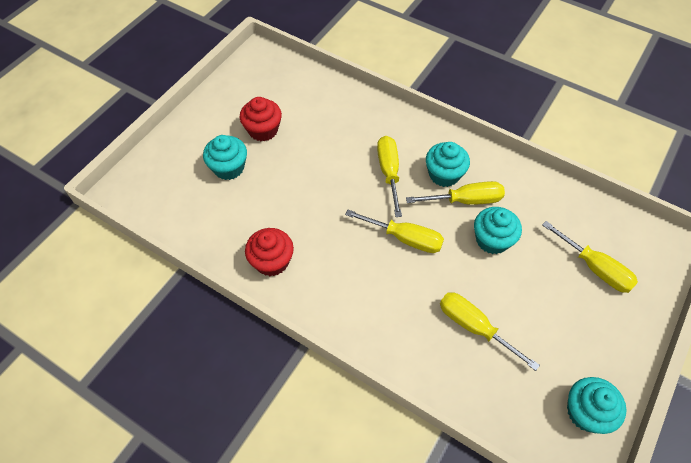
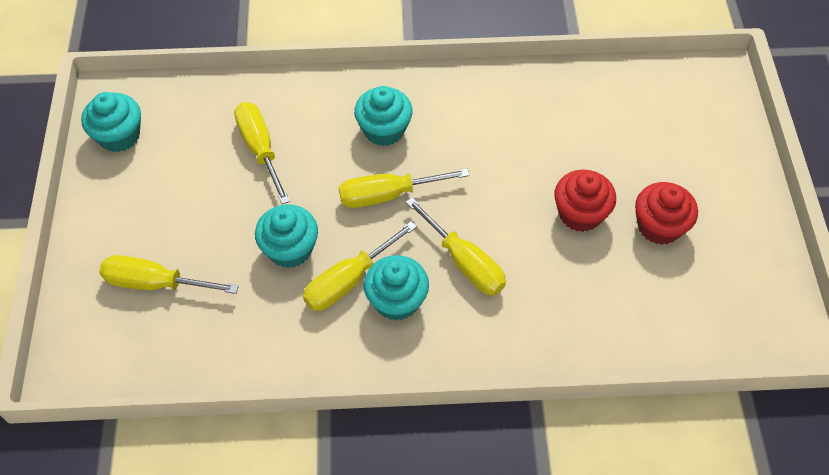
camera: 145 degrees right, 0 degrees up
(229, 168) = (644, 159): turquoise cupcake -> turquoise cupcake (384, 130)
(272, 261) = (502, 97): red cupcake -> red cupcake (580, 214)
(474, 327) = (260, 149): yellow screwdriver -> yellow screwdriver turned 120 degrees counterclockwise

